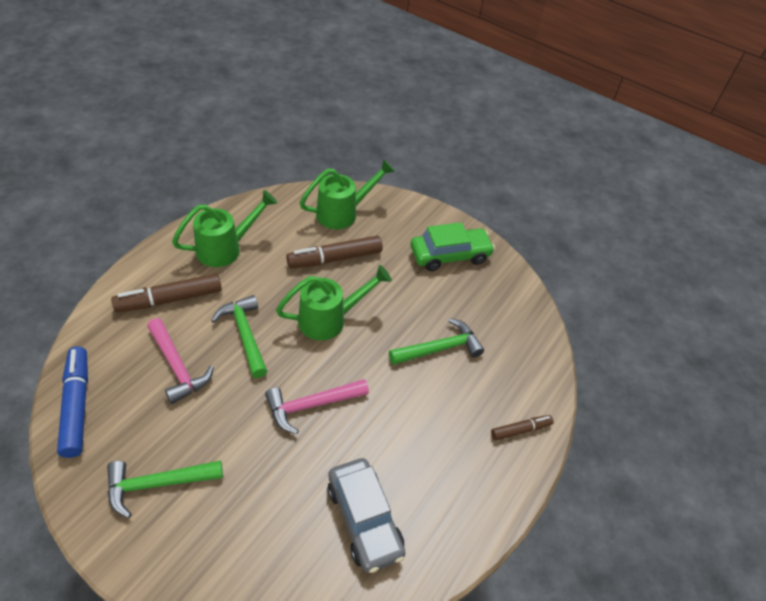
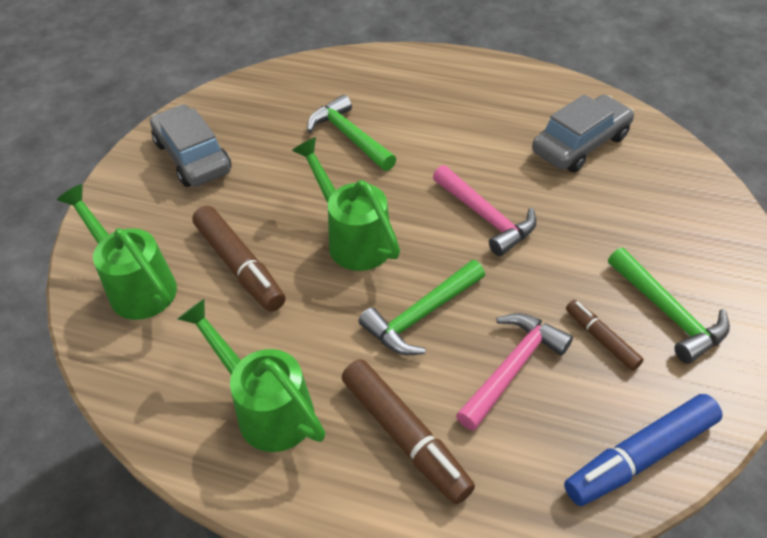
camera: 100 degrees left, 0 degrees up
(450, 255) = (193, 157): green car -> grey car
(520, 430) = (420, 68): brown marker -> brown marker (601, 339)

